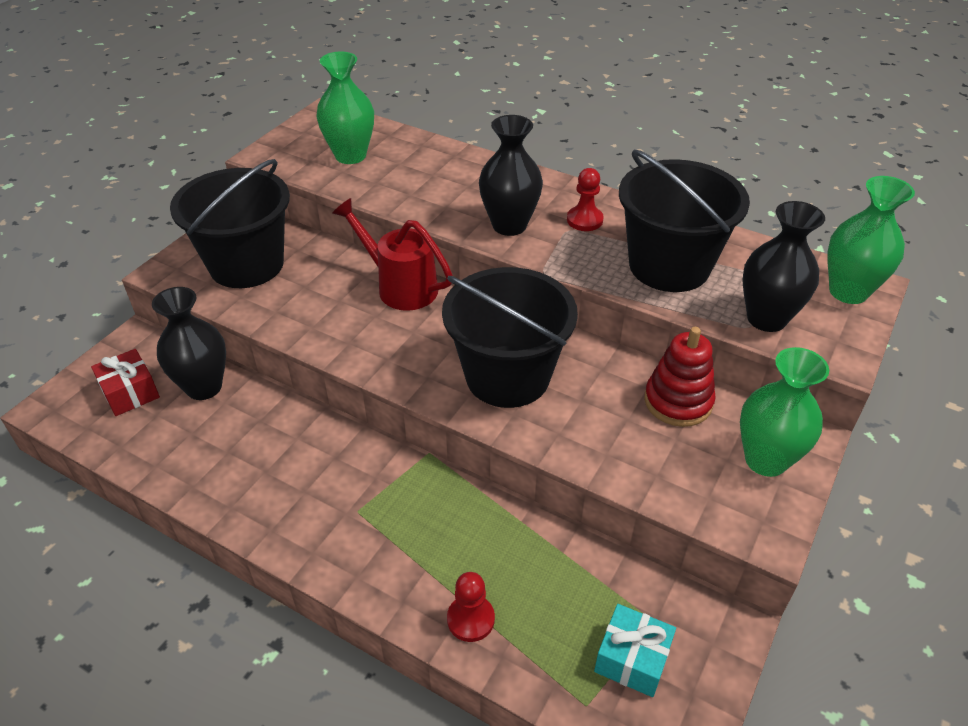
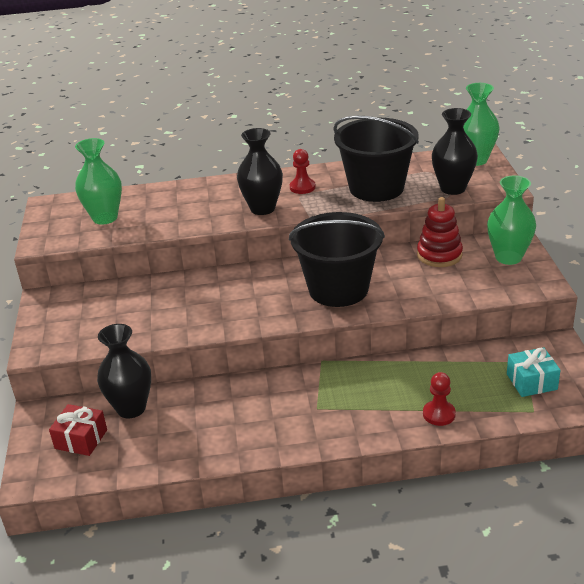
camera: 35 degrees left, 10 degrees down
(246, 264) = (92, 318): black bucket -> none
(400, 286) = (215, 280): red watering can -> none

